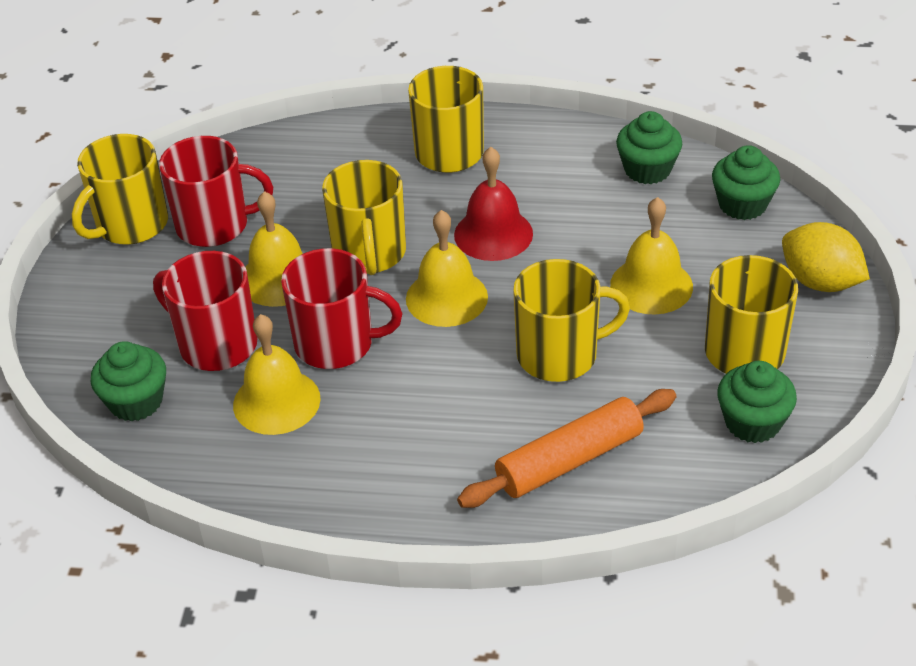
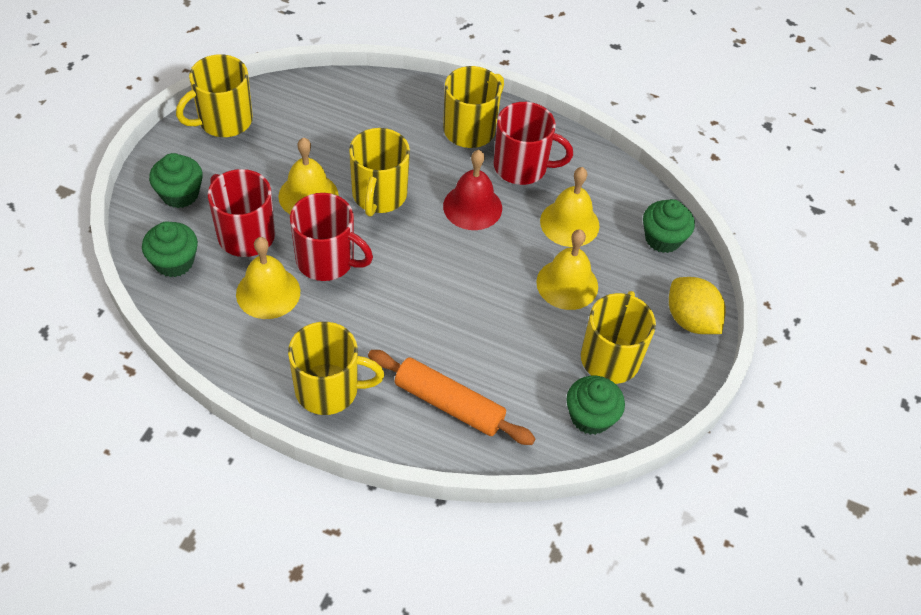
camera: 10 degrees right, 10 degrees up
(214, 225) = (281, 139): red mug -> red mug (522, 167)
(446, 297) = (418, 248): yellow bell -> yellow bell (569, 223)
(559, 355) = (477, 319): yellow mug -> yellow mug (328, 389)
(569, 460) = (449, 404): orange rolling pin -> orange rolling pin turned 45 degrees clockwise
(647, 169) = (606, 188): green cupcake -> green cupcake (180, 194)

